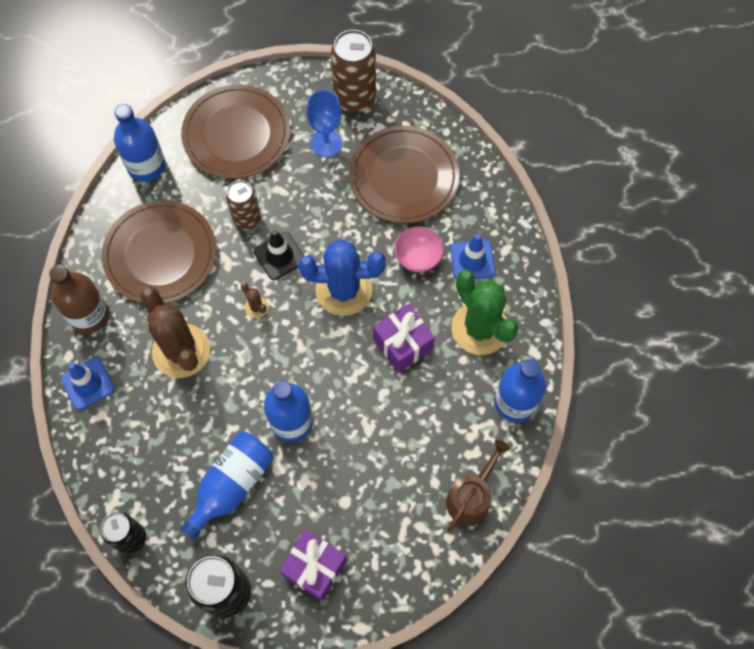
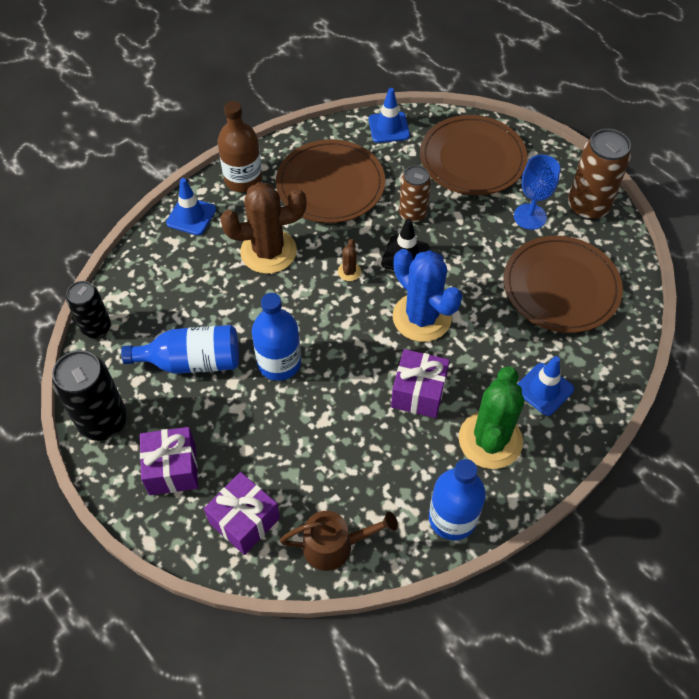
camera: 50 degrees right, 10 degrees down
(146, 166) = (389, 127): blue bottle -> blue traffic cone
(181, 351) = (268, 251): brown cactus -> brown cactus turned 60 degrees clockwise
(401, 545) = (244, 521): none -> purple gift
(418, 258) = (503, 348): pink bowl -> none

